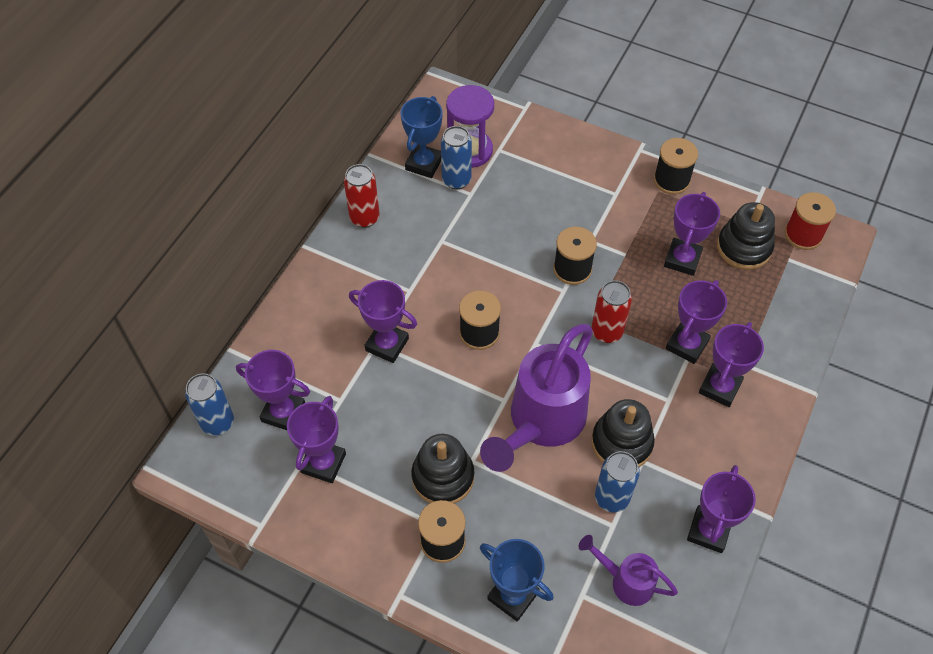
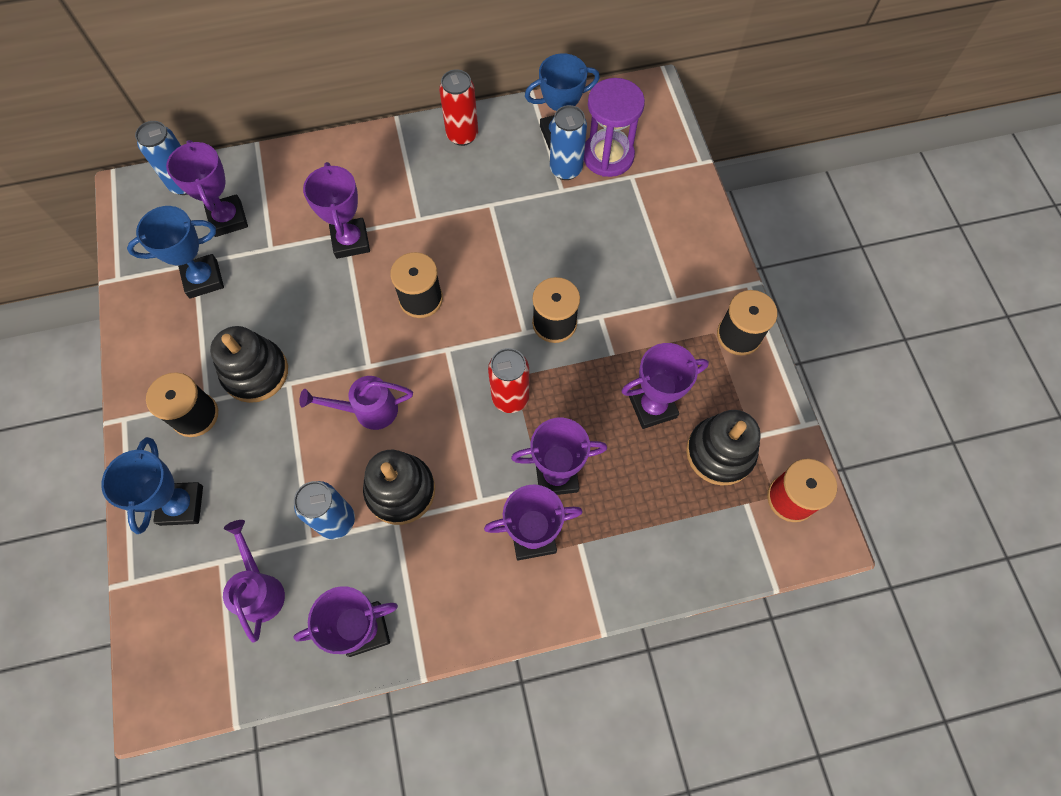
camera: 50 degrees right, 10 degrees up
(323, 463) = (203, 279): purple trophy -> blue trophy
(541, 423) = (368, 410): purple watering can -> purple watering can, size x0.50

